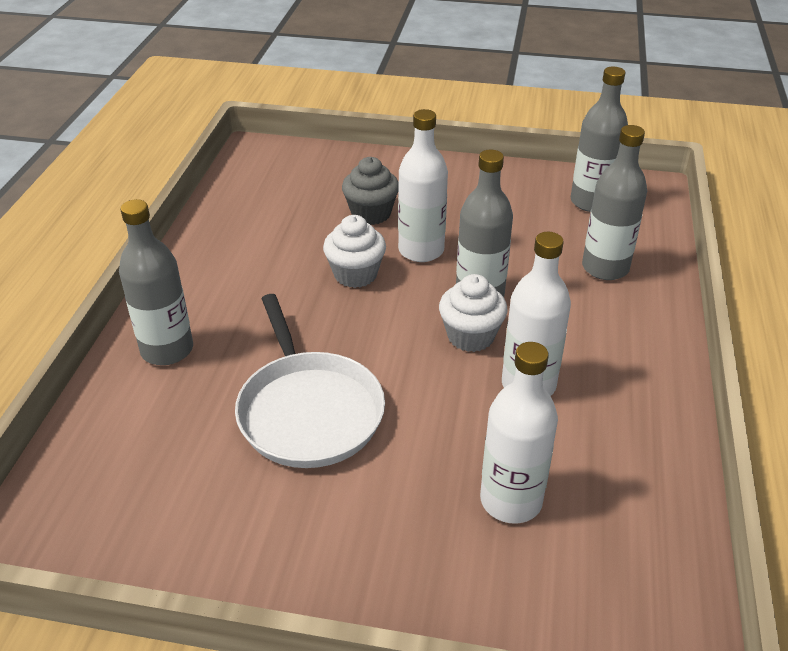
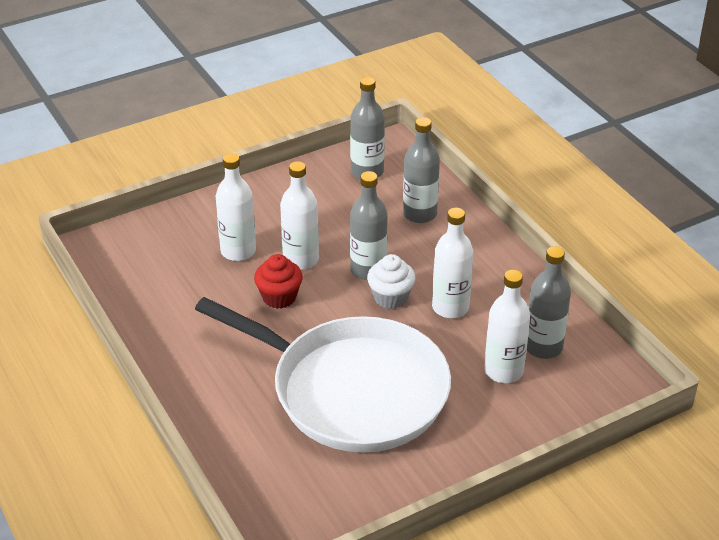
camera: 40 degrees left, 0 degrees up
(167, 350) = (223, 408): grey bottle -> grey bottle (543, 347)
(308, 411) = (352, 390): white pan -> white pan, size x1.68
(355, 274) = (279, 297): white cupcake -> red cupcake
(371, 213) = (238, 251): grey cupcake -> white bottle

